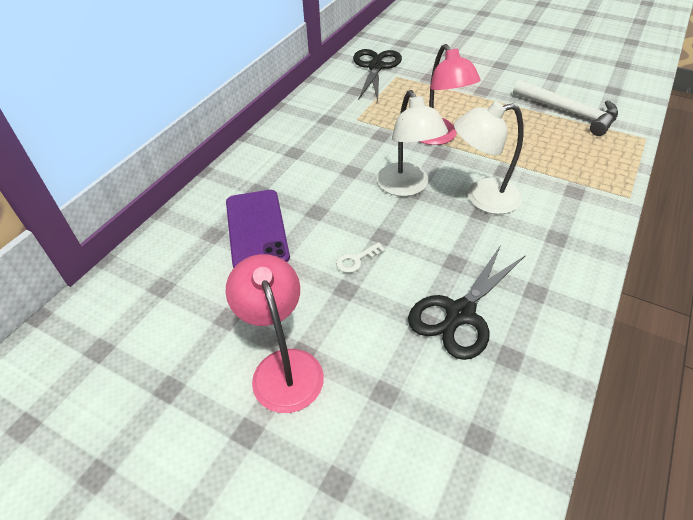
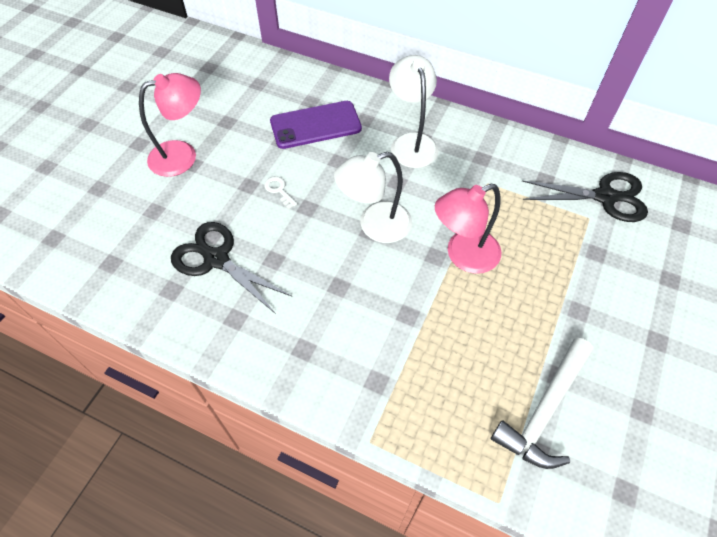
camera: 85 degrees right, 10 degrees up
(482, 198) = (361, 289): white lamp -> white lamp (411, 142)

